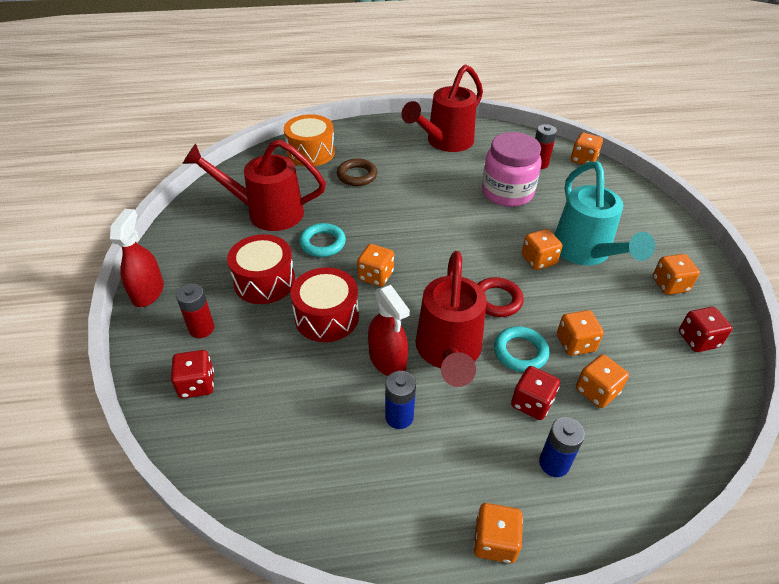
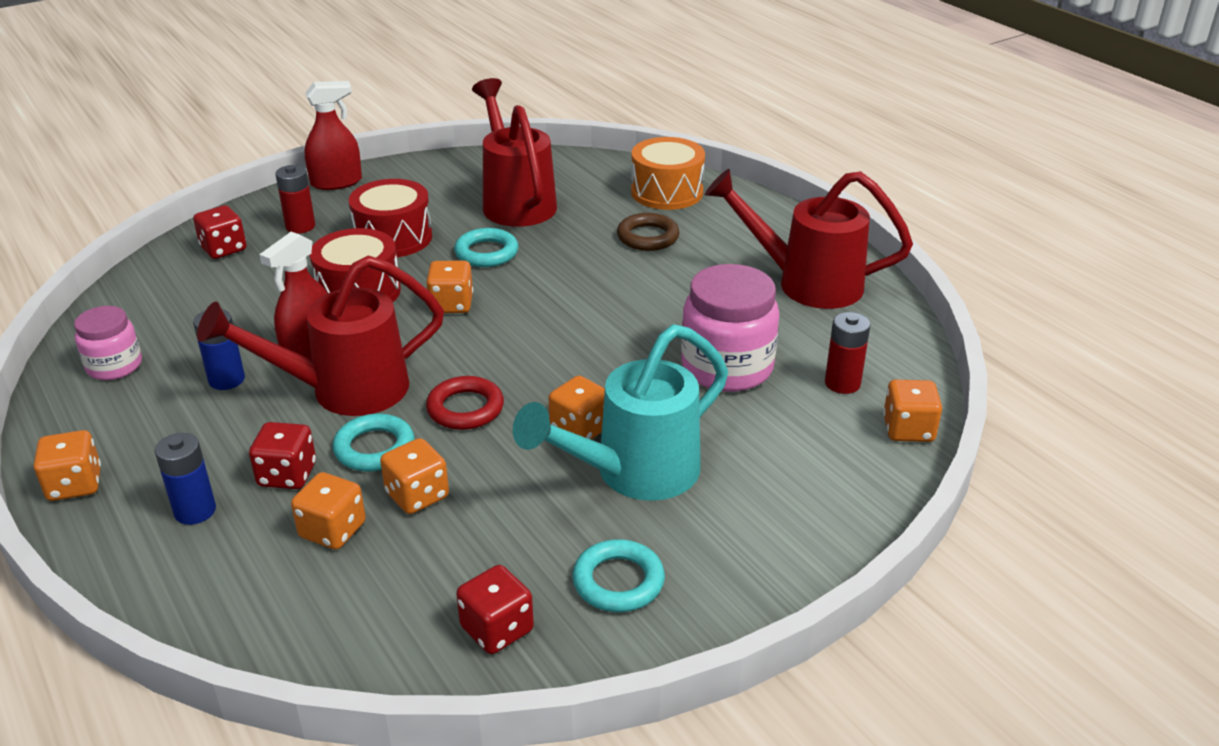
camera: 65 degrees right, 10 degrees down
(336, 492) = (114, 366): none -> pink jar
(670, 285) = (618, 581): orange dice -> turquoise ring

